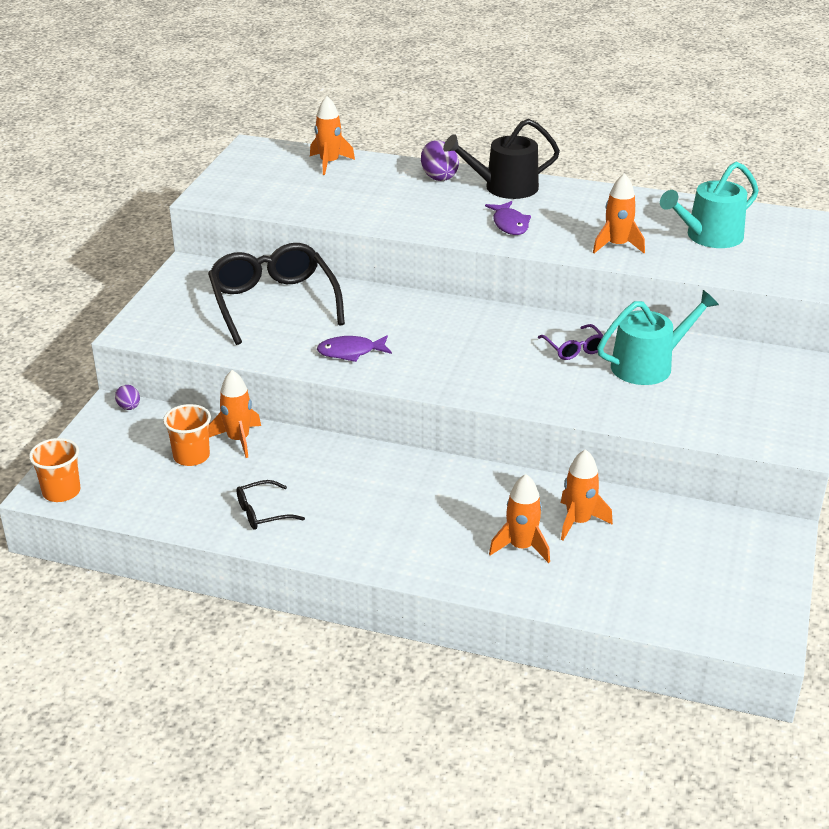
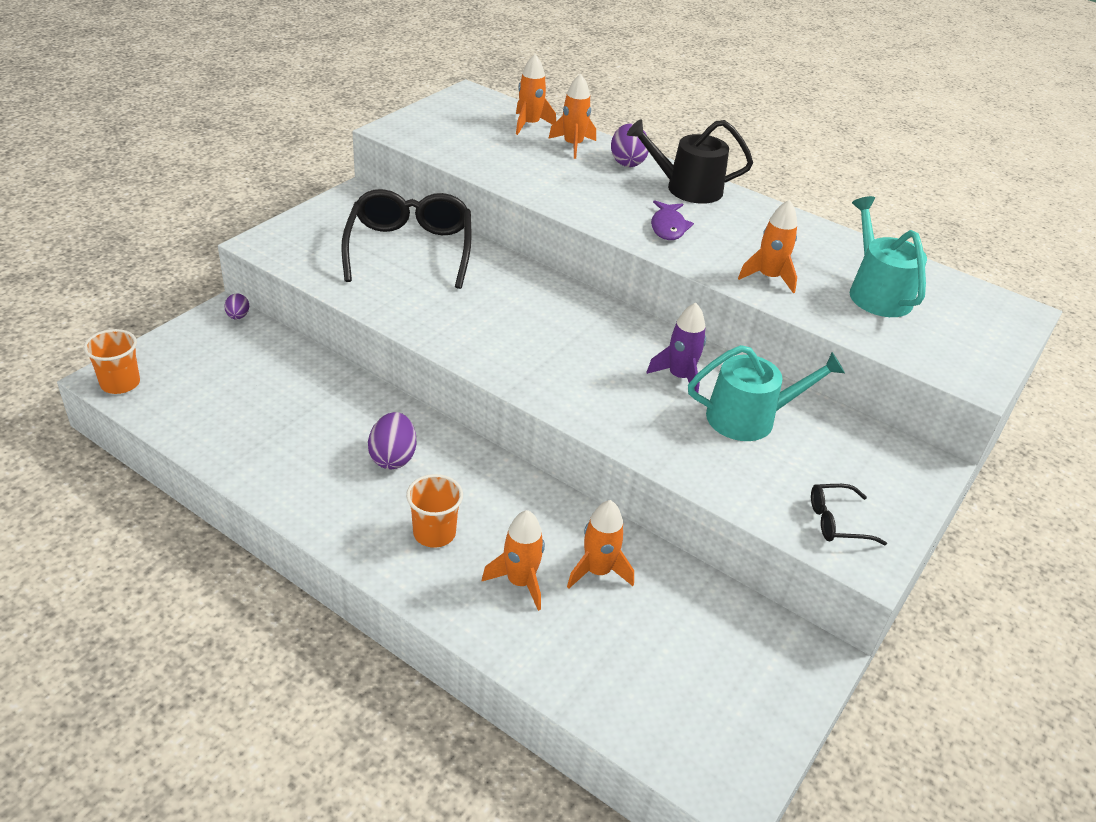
camera: 15 degrees right, 5 degrees up
(191, 456) = (260, 382): orange cup -> orange cup (434, 533)
(238, 440) = (314, 377): orange rocket -> orange rocket (573, 145)
(262, 513) = (286, 461): black glasses -> black glasses (836, 521)
(350, 352) = (449, 319): purple fish -> none
(353, 484) = (393, 457): none -> purple egg
(574, 349) = (679, 377): purple glasses -> purple rocket
(709, 236) = (876, 293): turquoise watering can -> turquoise watering can turned 90 degrees clockwise

